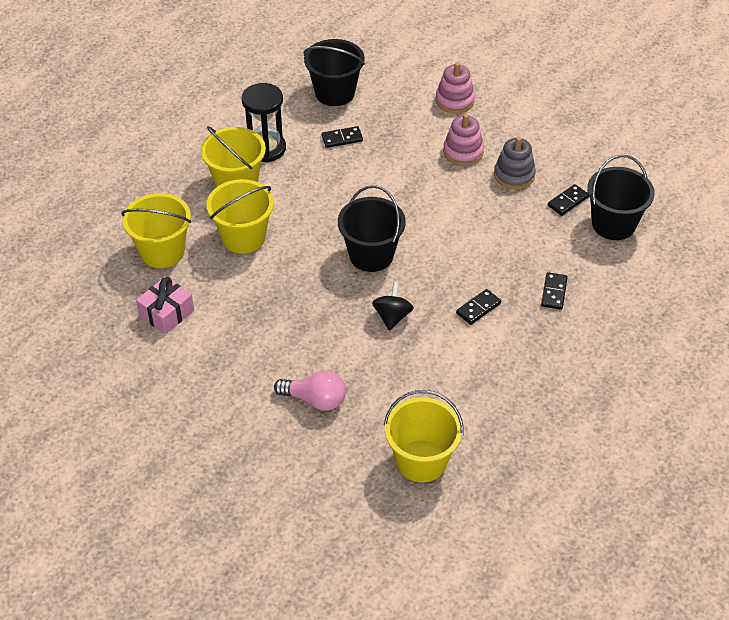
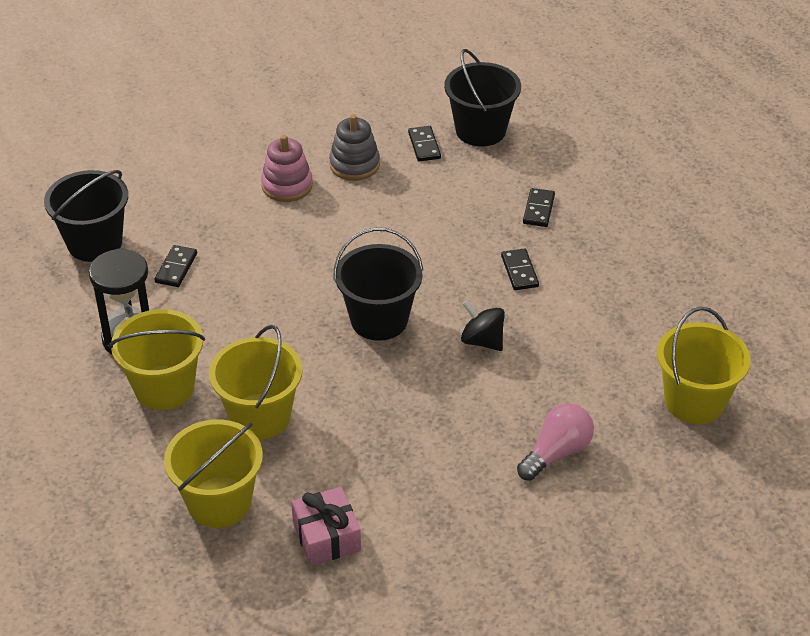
camera: 60 degrees left, 5 degrees down
(454, 100) = (203, 158): pink stacking toy -> none
(554, 292) = (539, 209): black domino -> black domino turned 60 degrees clockwise

